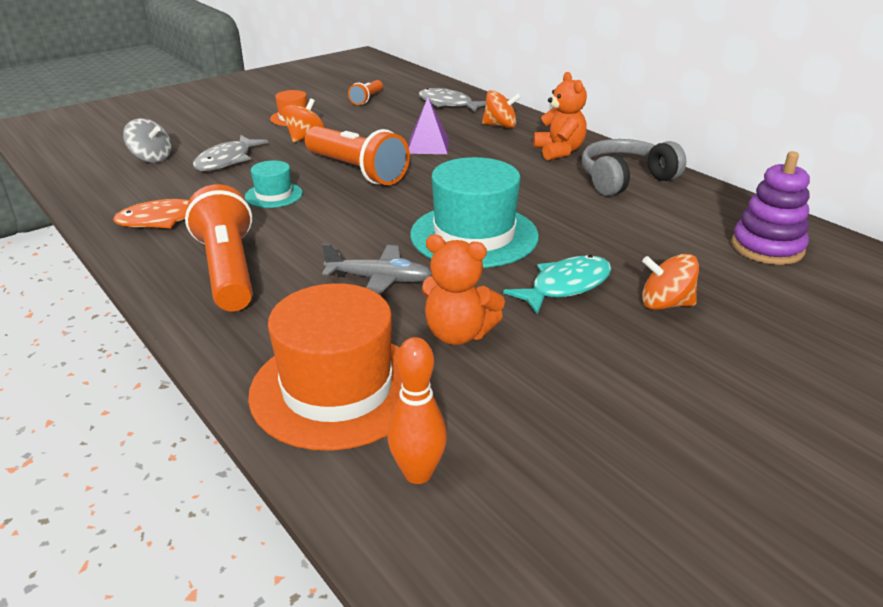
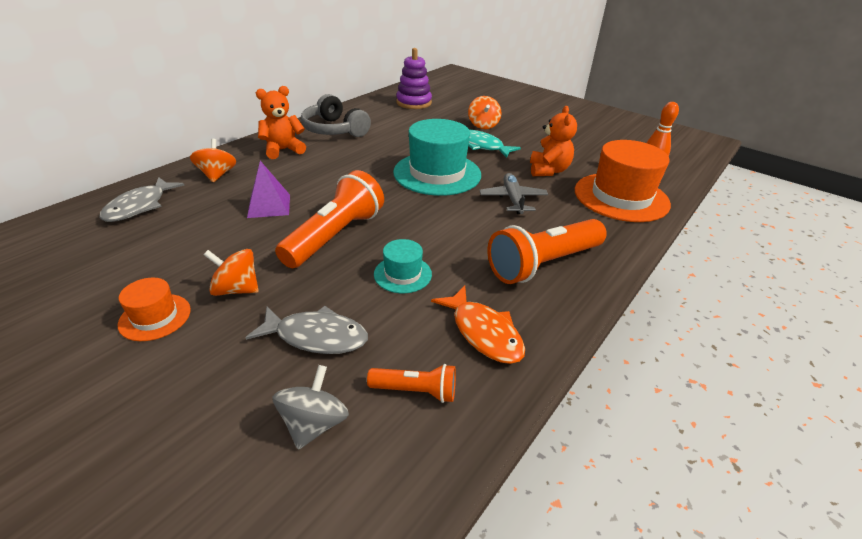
camera: 105 degrees left, 5 degrees up
(367, 99) = (93, 266): orange flashlight -> orange flashlight (416, 391)

